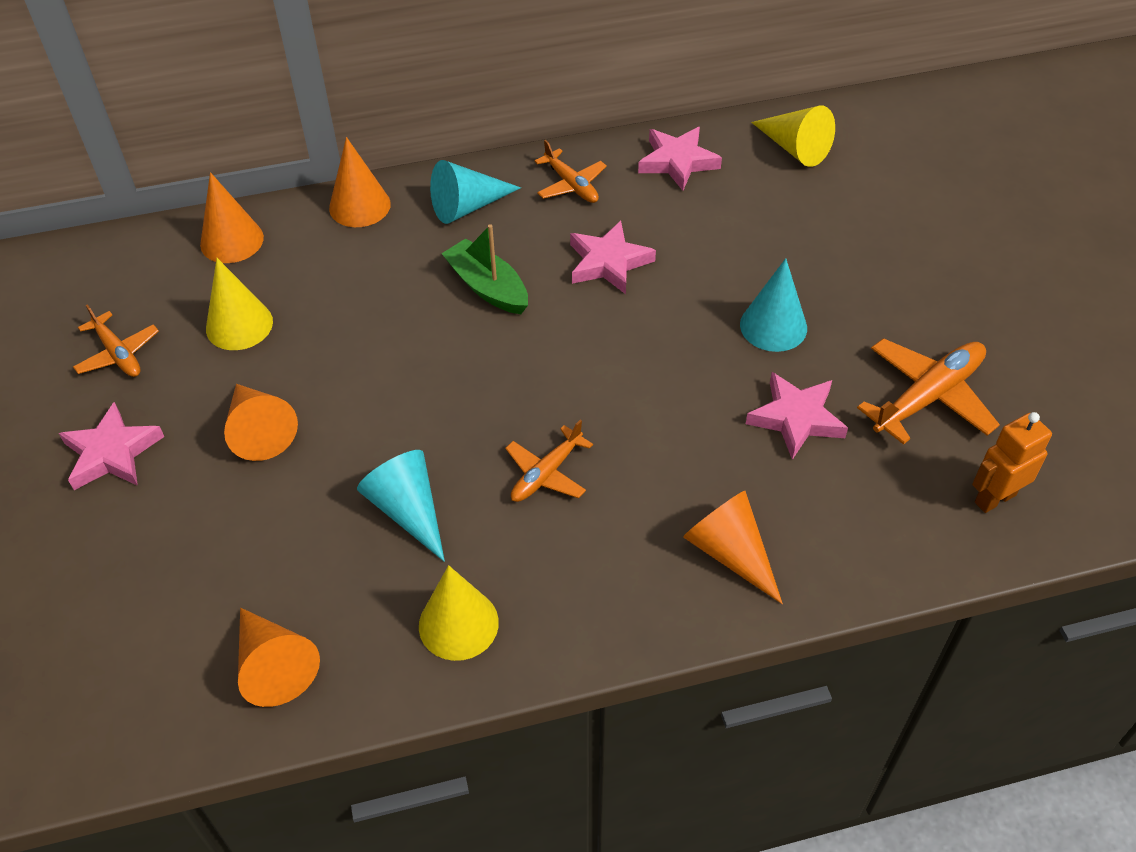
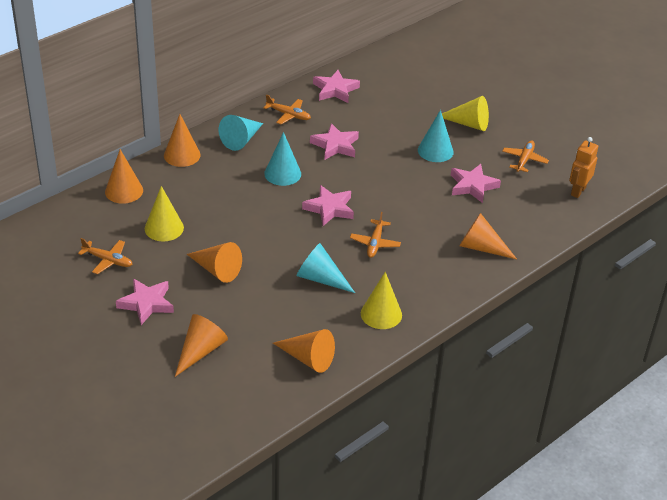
camera: 30 degrees left, 10 degrees down
(121, 576) = (200, 351): none -> orange cone
(487, 287) = (282, 173): green boat -> turquoise cone
(517, 378) = (329, 208): none -> pink star
(794, 148) = (389, 68): yellow cone -> yellow cone (468, 123)
(927, 397) = (524, 160): orange plane -> orange plane, size x0.62

